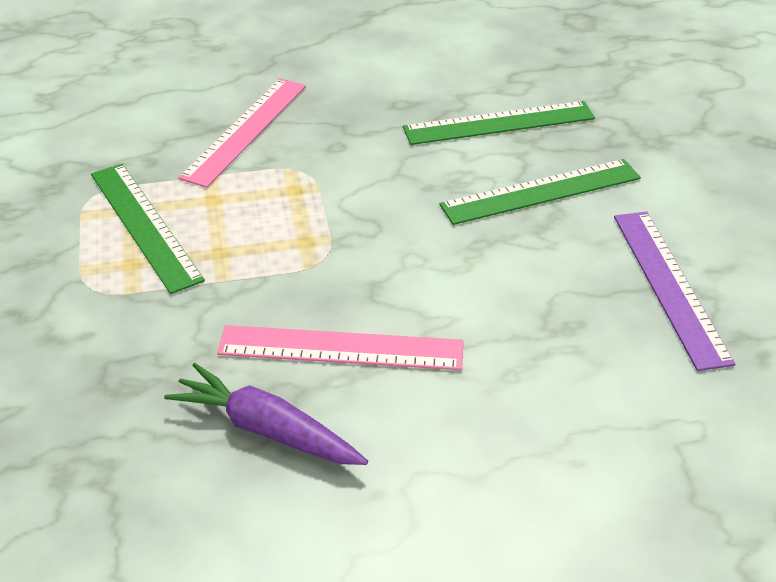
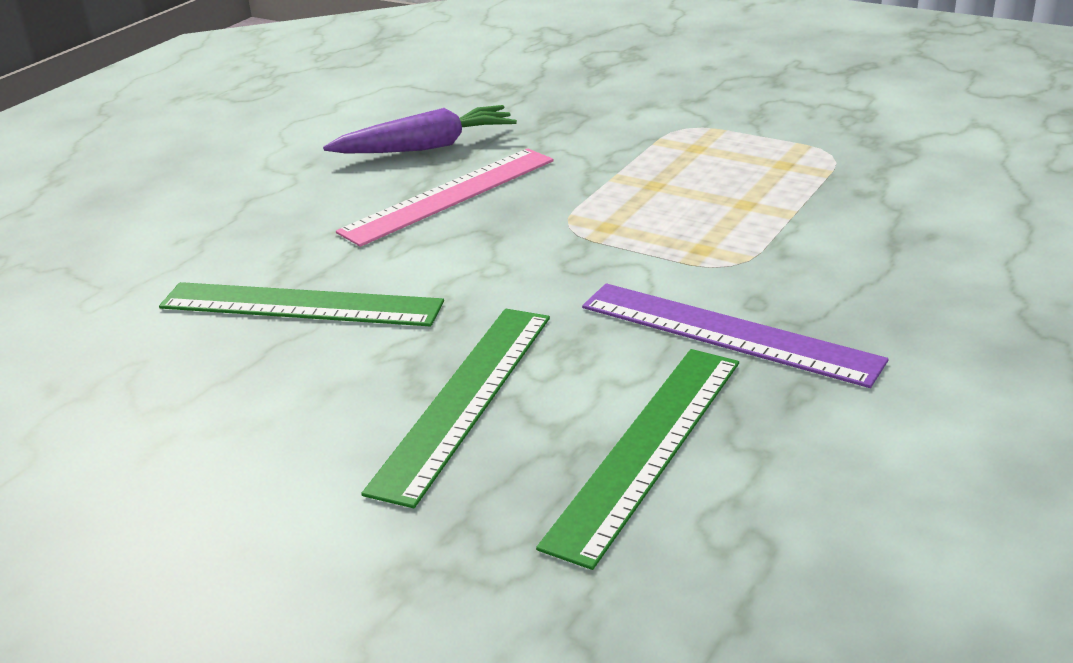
camera: 135 degrees right, 10 degrees down
(145, 225) = (746, 164): green ruler -> green ruler (300, 305)
(245, 130) = (865, 258): pink ruler -> none
(670, 286) = (204, 393): purple ruler -> purple ruler (727, 333)

